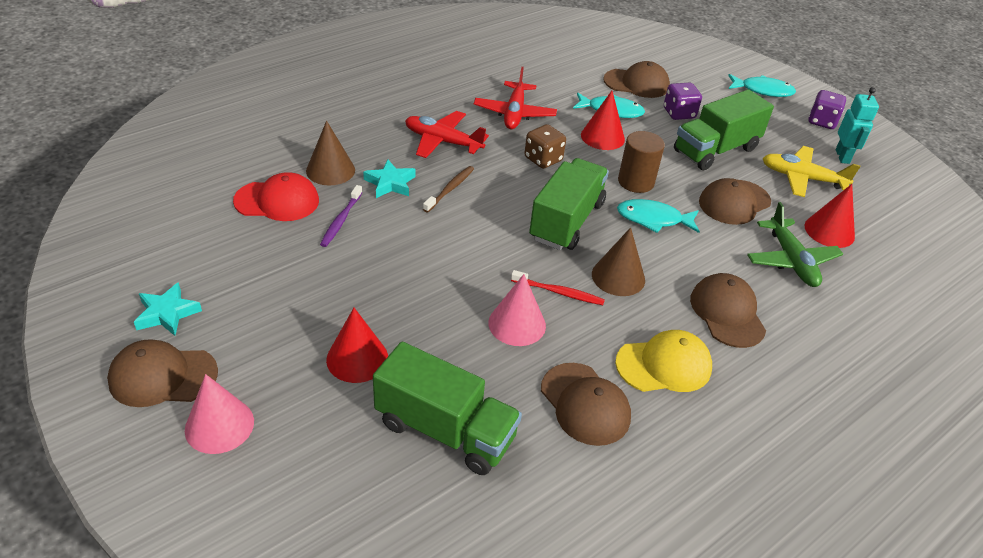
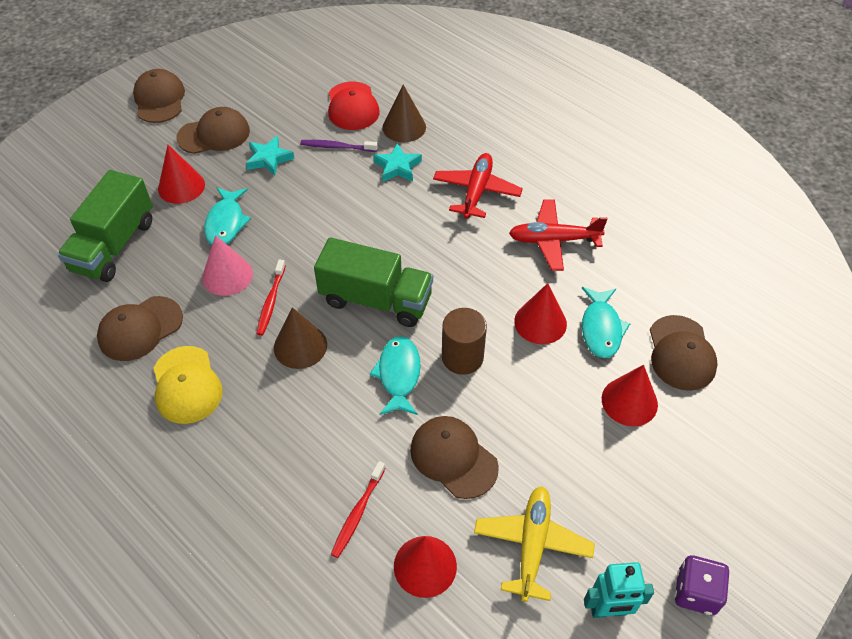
camera: 85 degrees right, 10 degrees up
(167, 313) = (217, 85): turquoise star -> turquoise star (269, 159)
(219, 425) = (119, 134): pink cone -> none
(450, 189) = (401, 208): brown toothbrush -> none
(543, 159) = (475, 272): brown dice -> none
(679, 113) = (629, 401): purple dice -> red cone
(715, 150) = (559, 442): green truck -> none
(727, 313) = (261, 441): brown cap -> brown cap (214, 134)
(763, 90) = (747, 513): turquoise fish -> turquoise fish (226, 223)
(791, 260) = (357, 513): green plane -> red toothbrush

